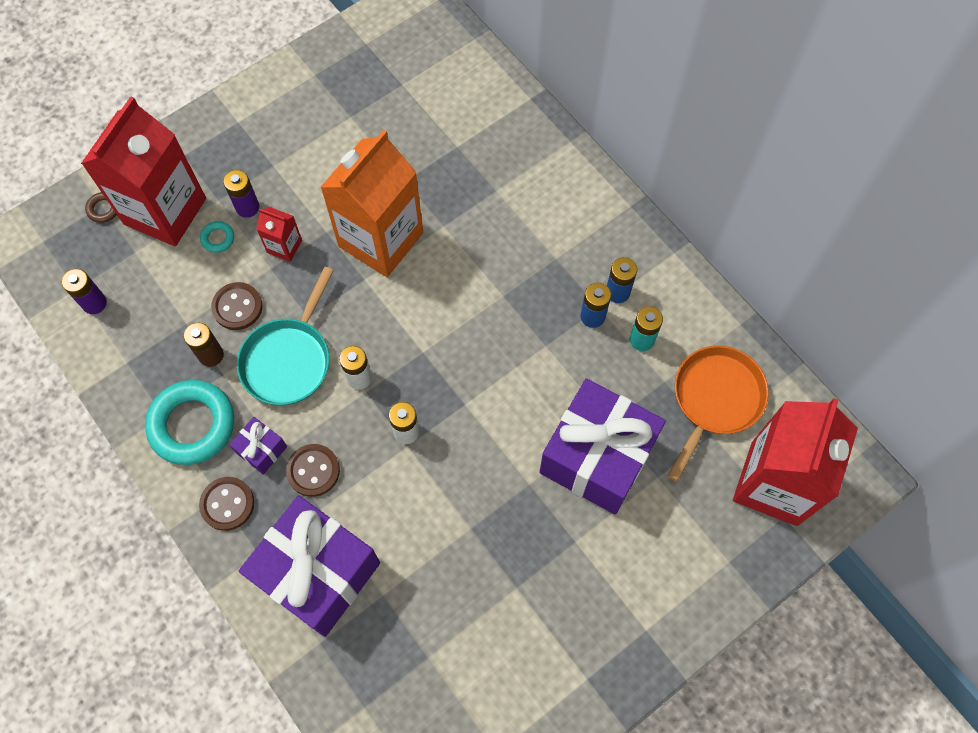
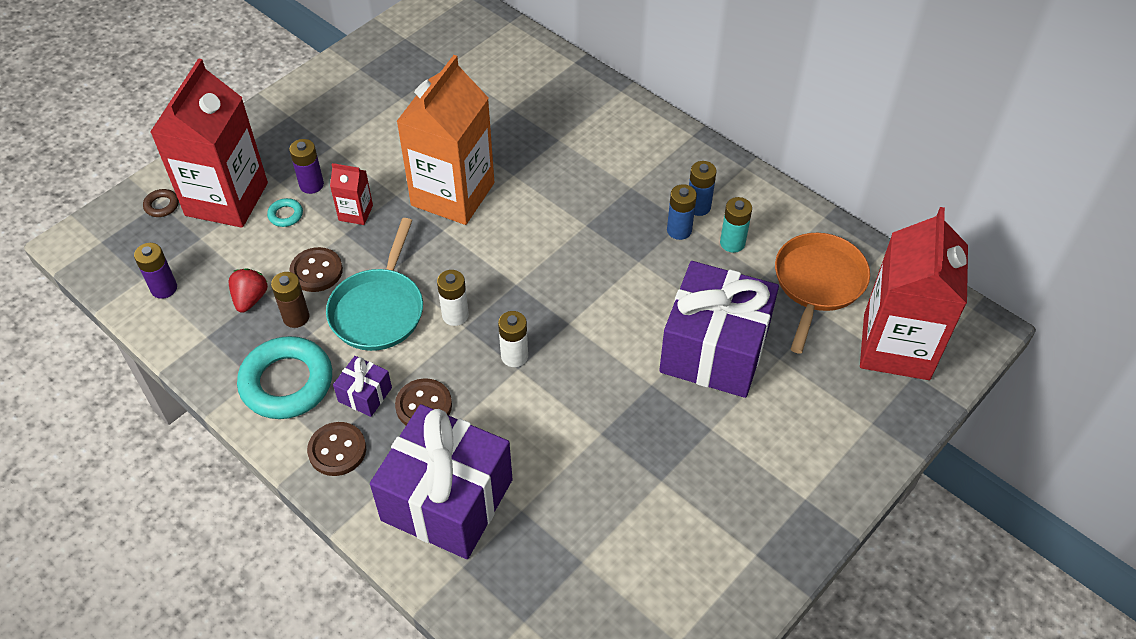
camera: 10 degrees left, 15 degrees down
(172, 328) = (250, 299): none -> red strawberry

